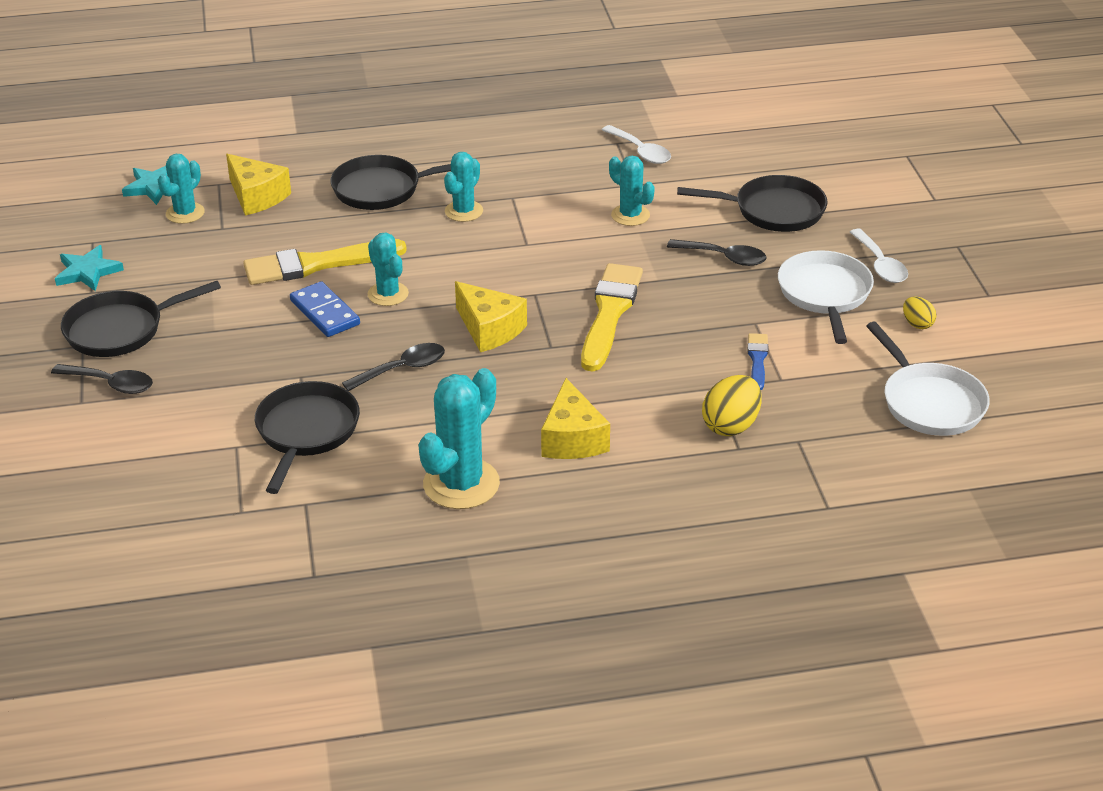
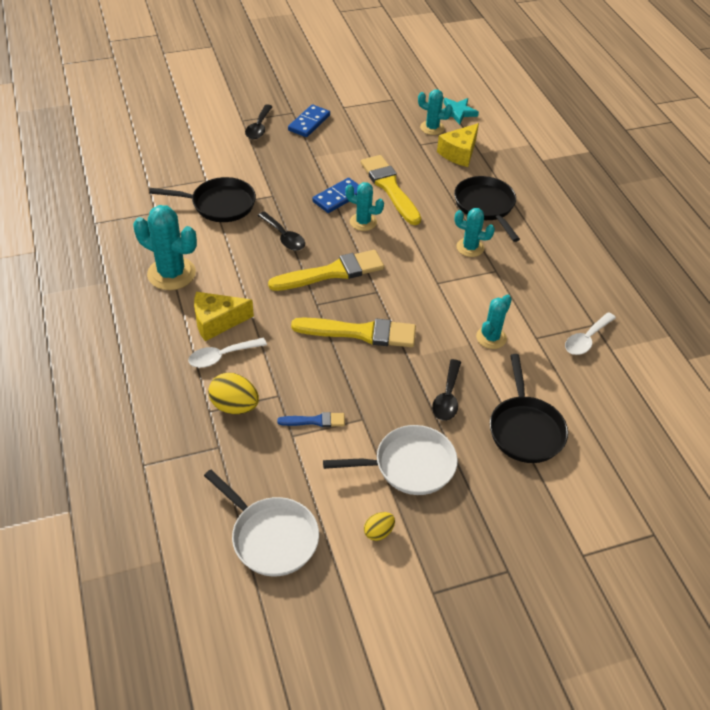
camera: 80 degrees right, 10 degrees up
(87, 272) = (362, 102): turquoise star -> none
(121, 329) = (309, 123): black pan -> blue domino
(388, 294) = (363, 222): turquoise cactus -> turquoise cactus turned 60 degrees clockwise
(489, 329) = (332, 272): yellow cheese -> yellow brush
(880, 264) = (462, 506): white spoon -> white spoon (222, 356)
(929, 402) = (271, 536): white pan -> white pan turned 105 degrees counterclockwise

